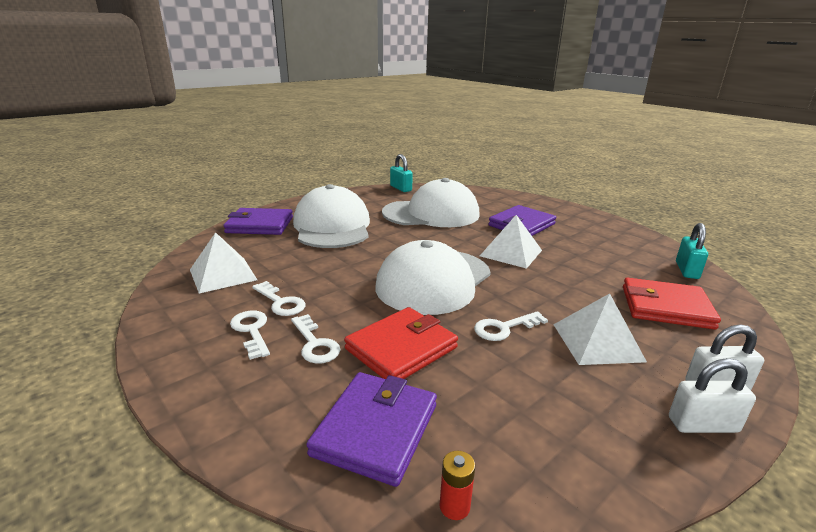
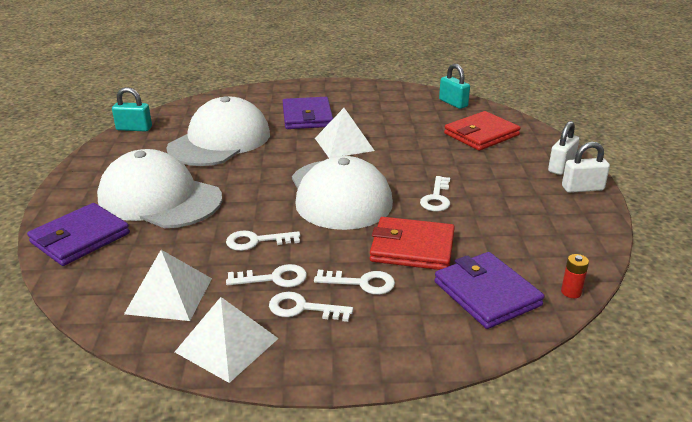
camera: 50 degrees left, 5 degrees up
(322, 276) = (256, 241): none -> white key
(401, 348) = (412, 248): red wallet -> red wallet turned 75 degrees counterclockwise
(597, 342) = (488, 176): white pyramid -> white pyramid (227, 345)
(703, 425) = (582, 188): white padlock -> white padlock turned 45 degrees clockwise

